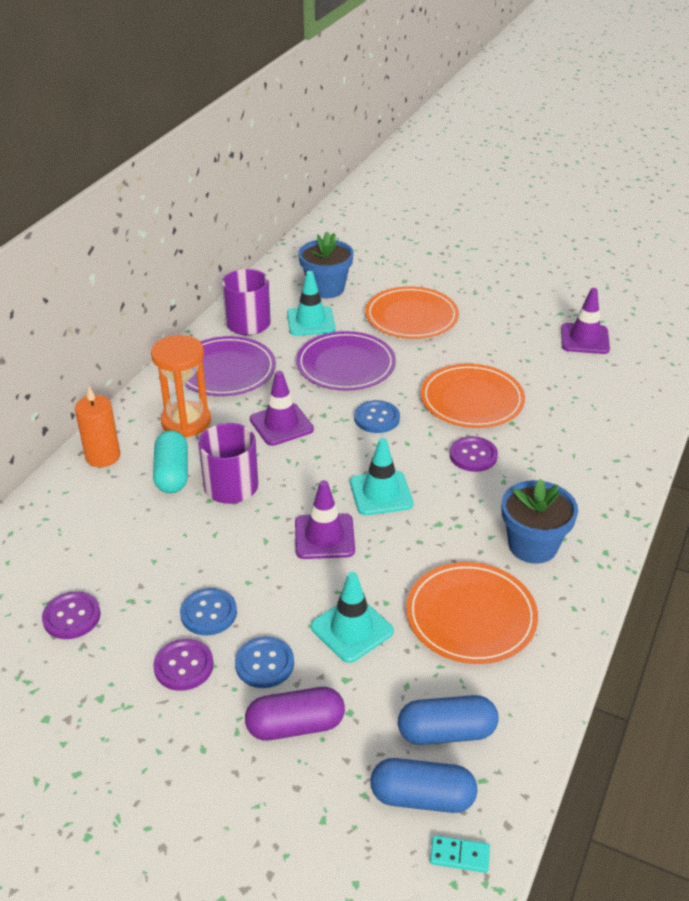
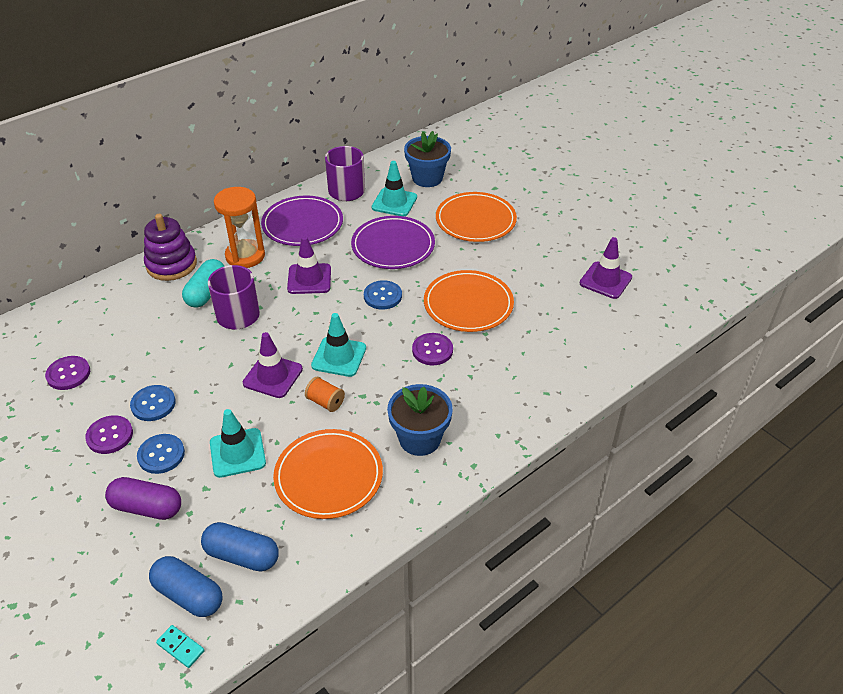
camera: 25 degrees right, 5 degrees up
(103, 456) = (171, 264): orange candle -> purple stacking toy
(405, 543) = (325, 402): none -> orange spool

